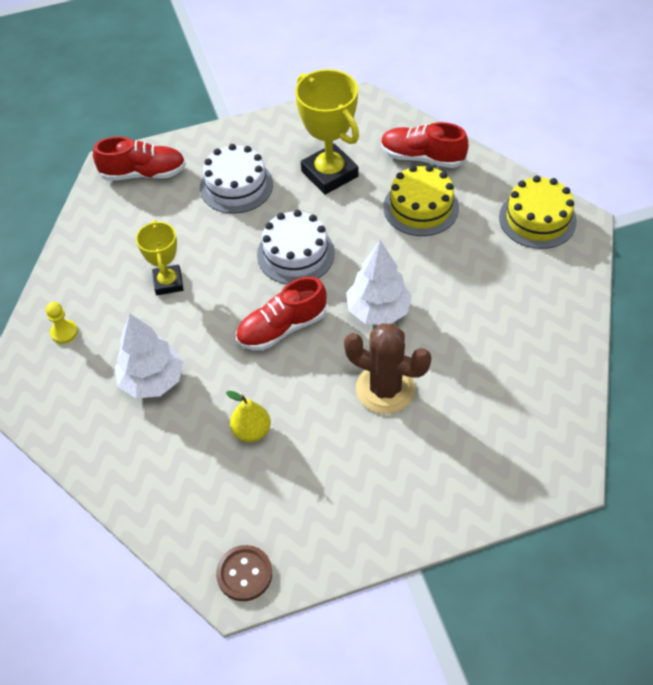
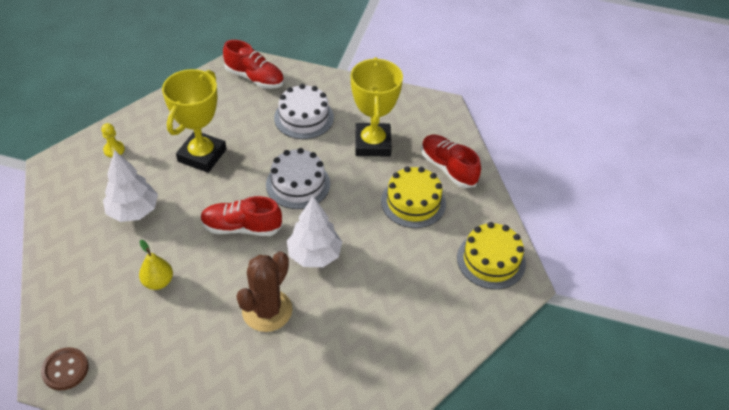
camera: 30 degrees right, 5 degrees down
(168, 282) = (202, 155): yellow trophy -> yellow trophy, size x1.65
(385, 389) = (267, 310): brown cactus -> brown cactus turned 60 degrees clockwise

